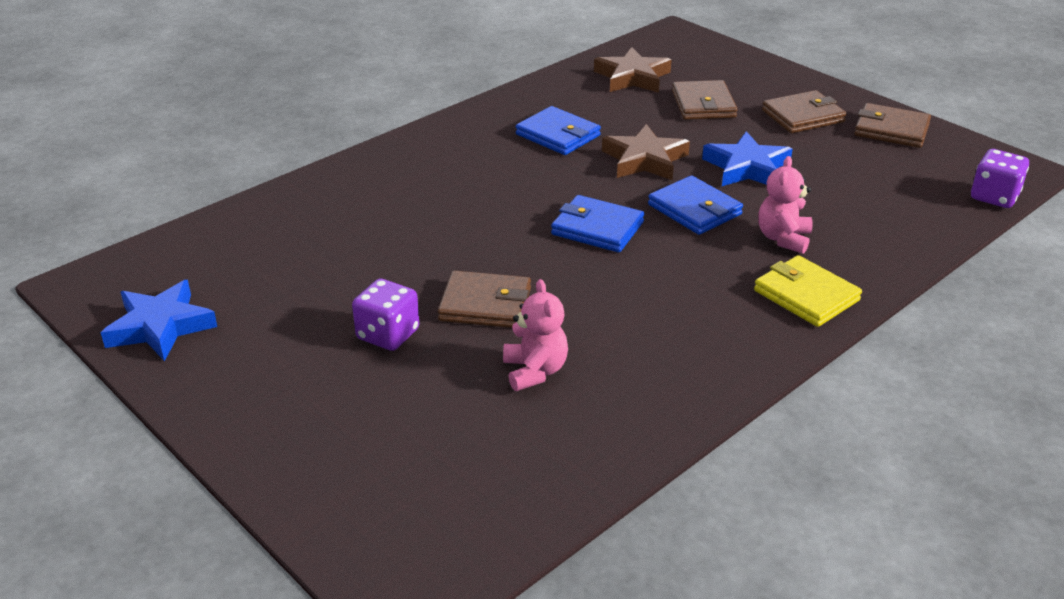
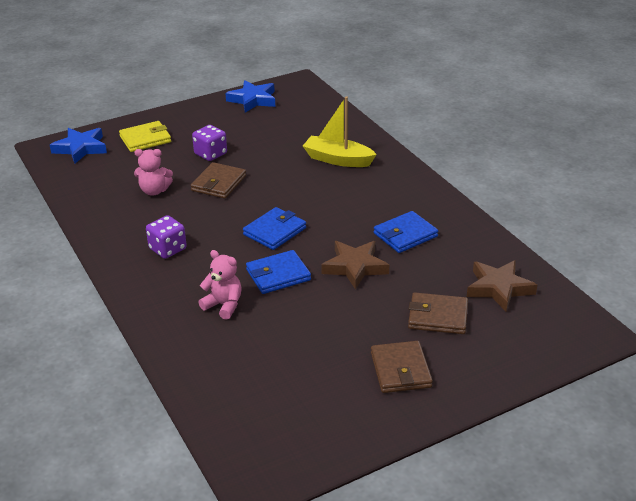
camera: 105 degrees right, 0 degrees up
(378, 204) = (338, 159): none -> yellow boat
(747, 168) = (325, 314): blue star -> blue star (81, 148)
(806, 295) = (158, 297): yellow wallet -> yellow wallet (145, 139)
(891, 130) = (358, 420): brown wallet -> none
(994, 197) = (222, 442): purple dice -> purple dice (168, 249)

